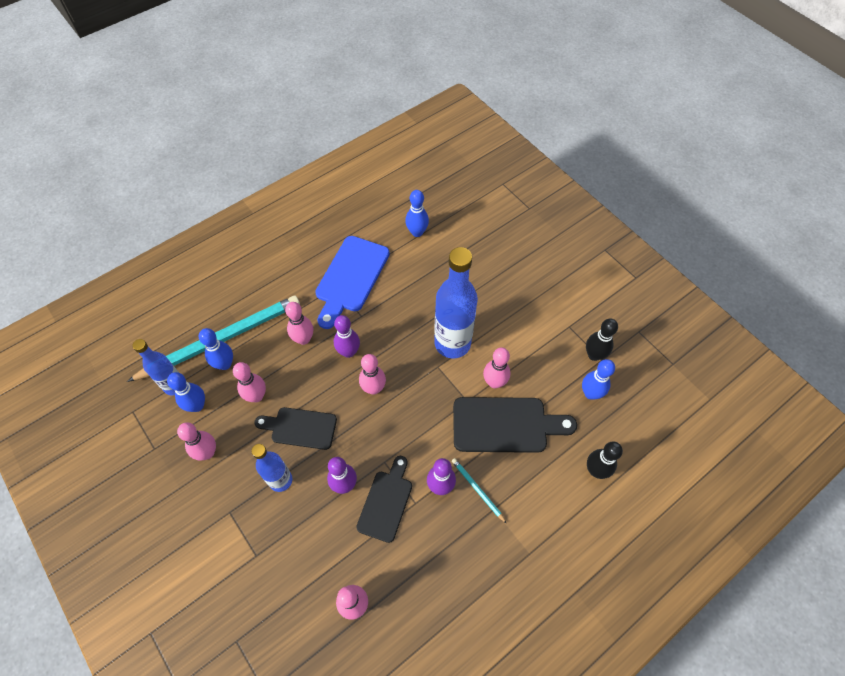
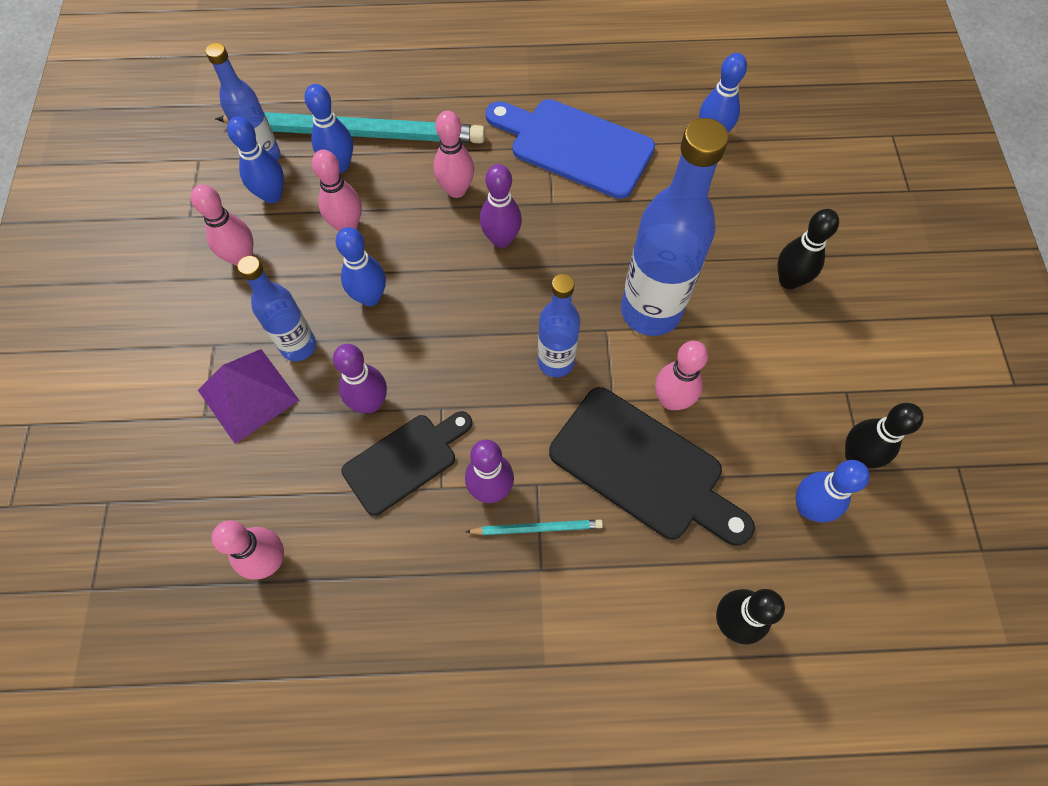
camera: 35 degrees right, 5 degrees up
(272, 526) = (248, 395): none -> purple pyramid
(300, 428) = (370, 297): black cutting board -> blue bowling pin
(350, 277) = (575, 146): blue cutting board -> blue cutting board turned 60 degrees clockwise
(373, 388) = (498, 305): pink bowling pin -> none
(425, 399) = (555, 362): none -> blue bottle
(477, 489) = (537, 528): turquoise pencil -> turquoise pencil turned 90 degrees clockwise
(506, 287) = (789, 280): none -> black bowling pin

